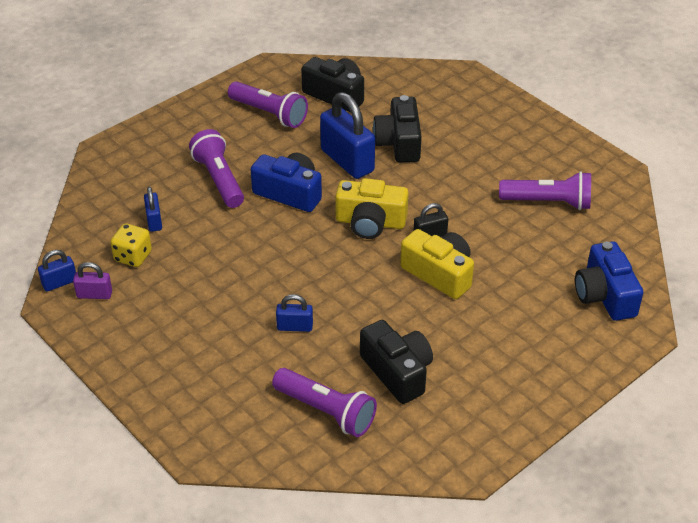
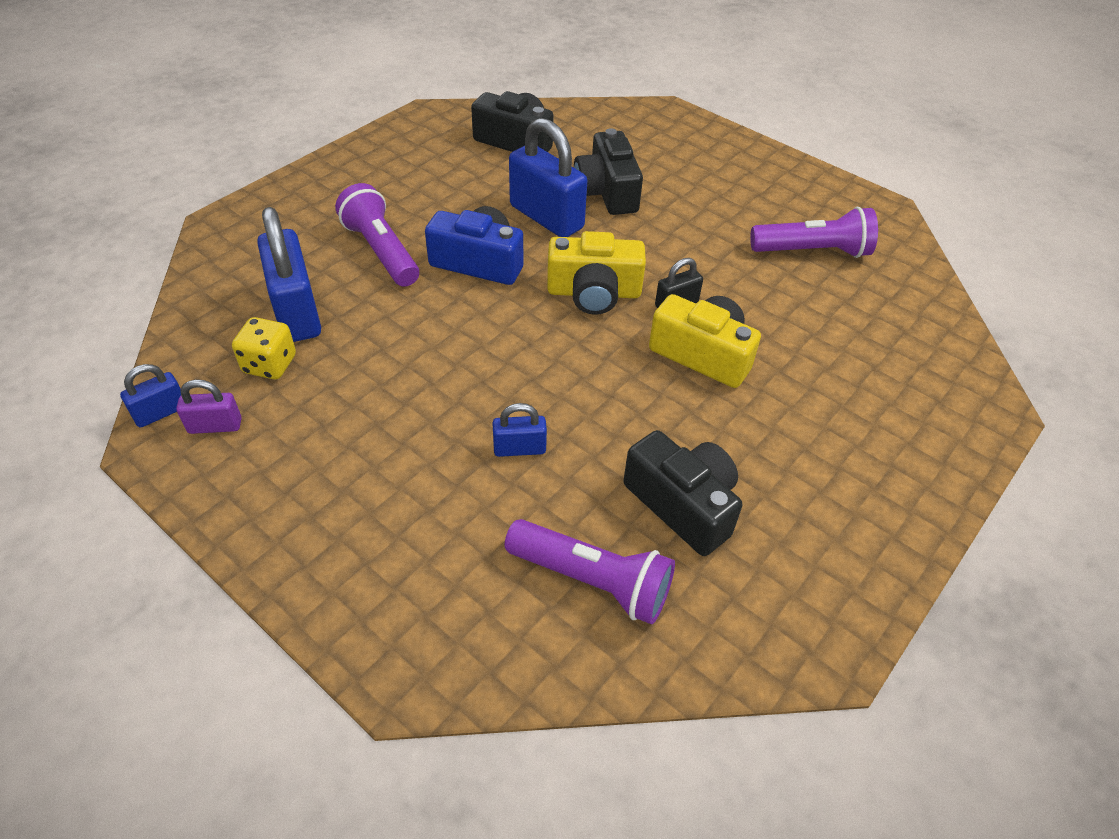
camera: 10 degrees left, 5 degrees up
(154, 221) = (297, 312): blue padlock -> blue padlock, size x2.02
(269, 114) = (436, 167): purple flashlight -> none
(605, 295) = (927, 365): blue camera -> none

